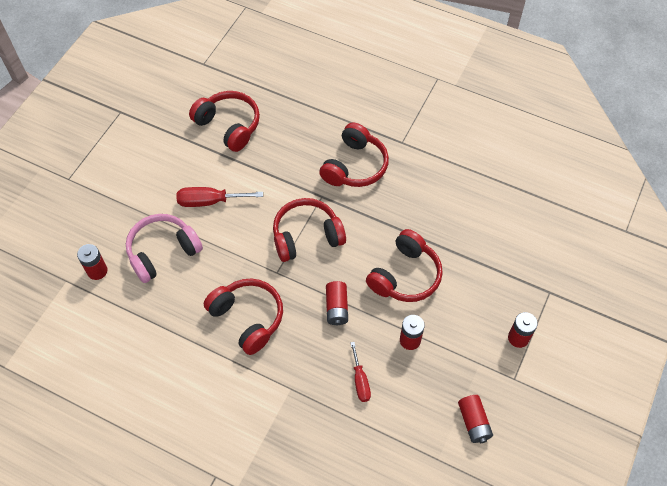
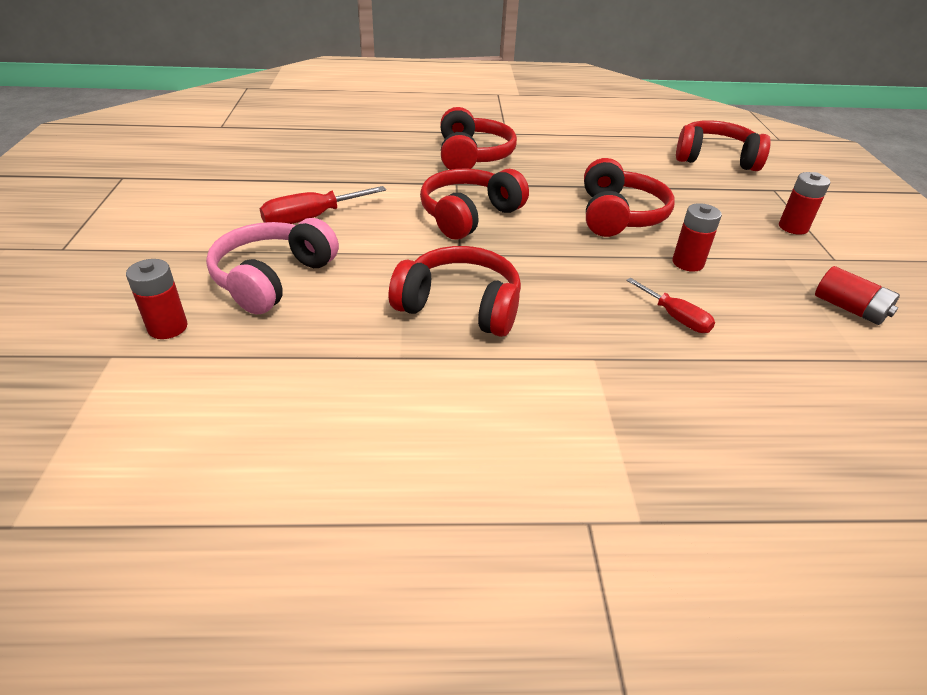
camera: 30 degrees left, 20 degrees down
(229, 126) = (290, 159): red headphones -> red headphones (715, 159)
(336, 308) = (570, 262): red battery -> none

